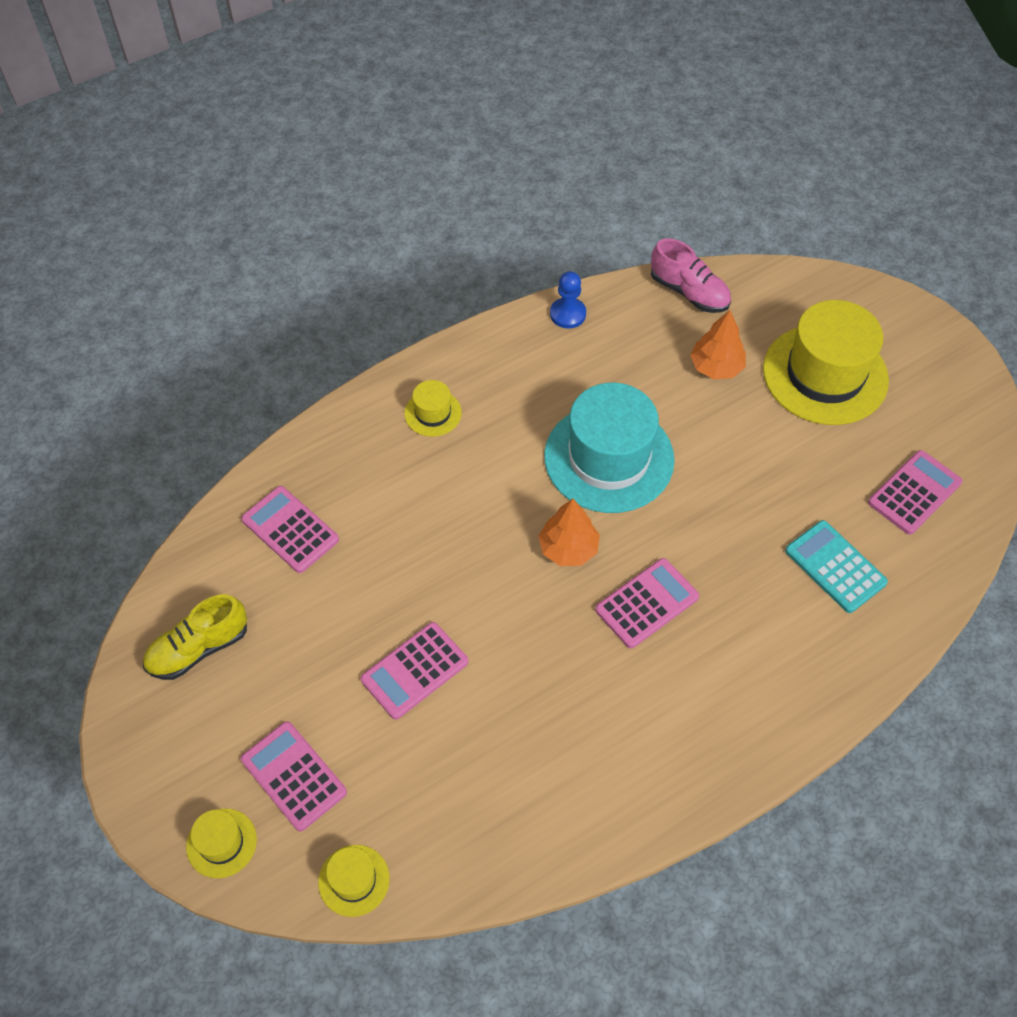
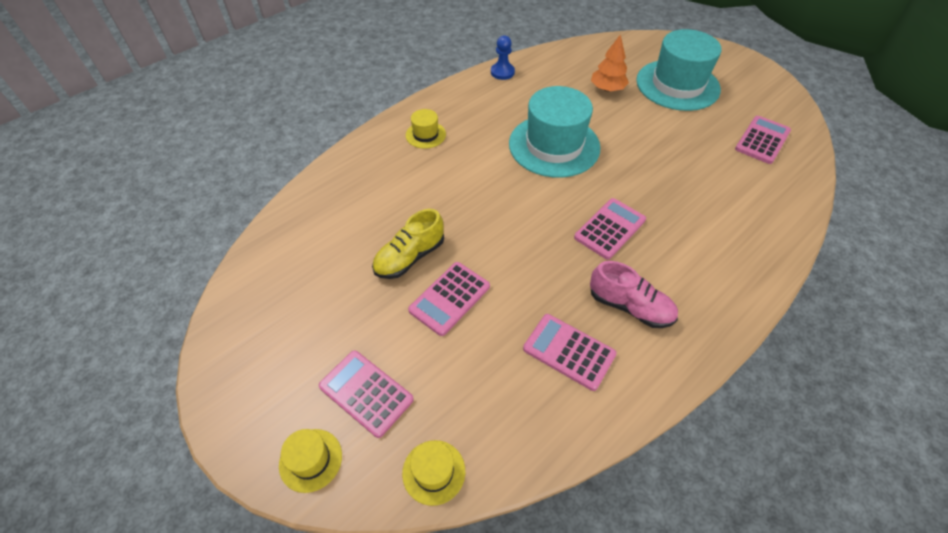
camera: 10 degrees left, 5 degrees down
(199, 648) = (273, 308): yellow shoe -> yellow shoe (409, 257)
(290, 530) = (335, 217): pink calculator -> pink calculator (569, 351)
(568, 548) = (542, 202): orange tree -> none
(689, 292) = (576, 53): pink shoe -> pink shoe (630, 306)
(825, 374) = (677, 85): yellow hat -> turquoise hat
(835, 567) = (730, 189): turquoise calculator -> none

